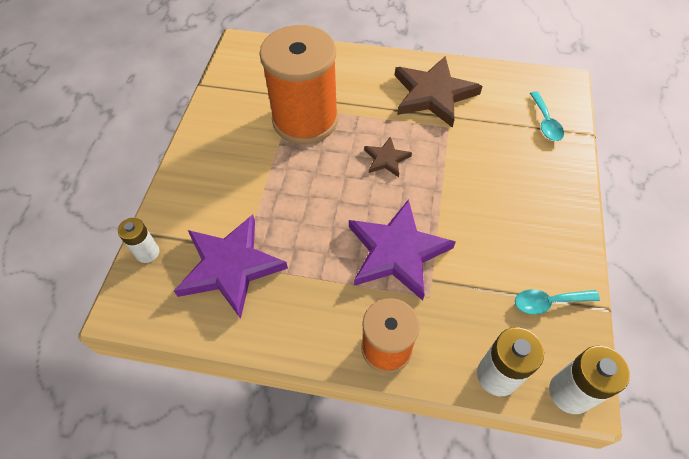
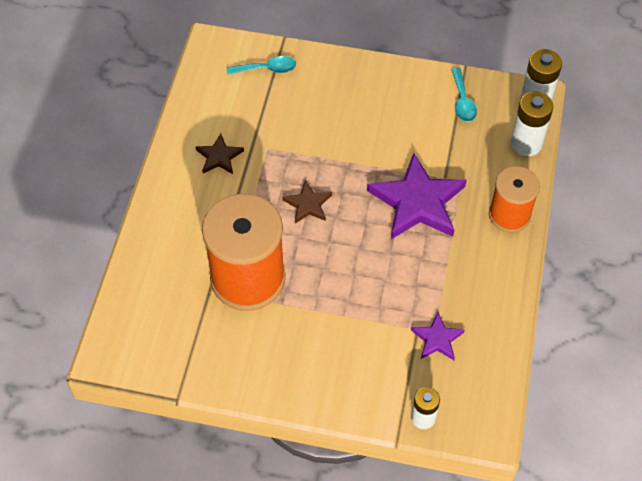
camera: 90 degrees left, 0 degrees up
(230, 267) = (437, 339): purple star -> purple star, size x0.50
(433, 94) = (219, 157): brown star -> brown star, size x0.50

